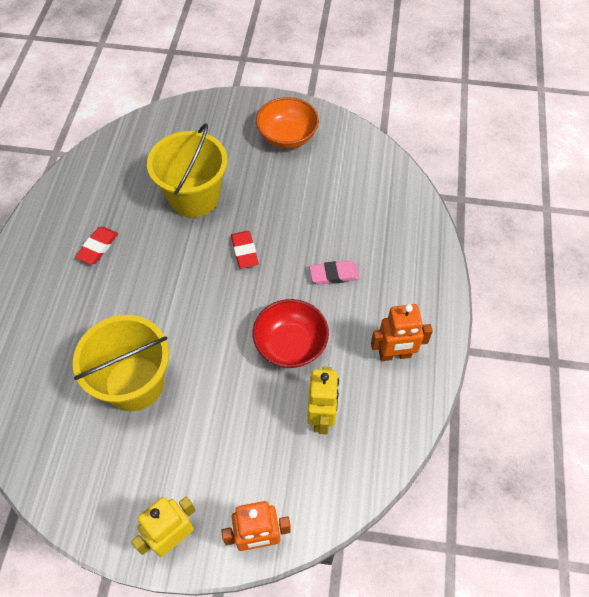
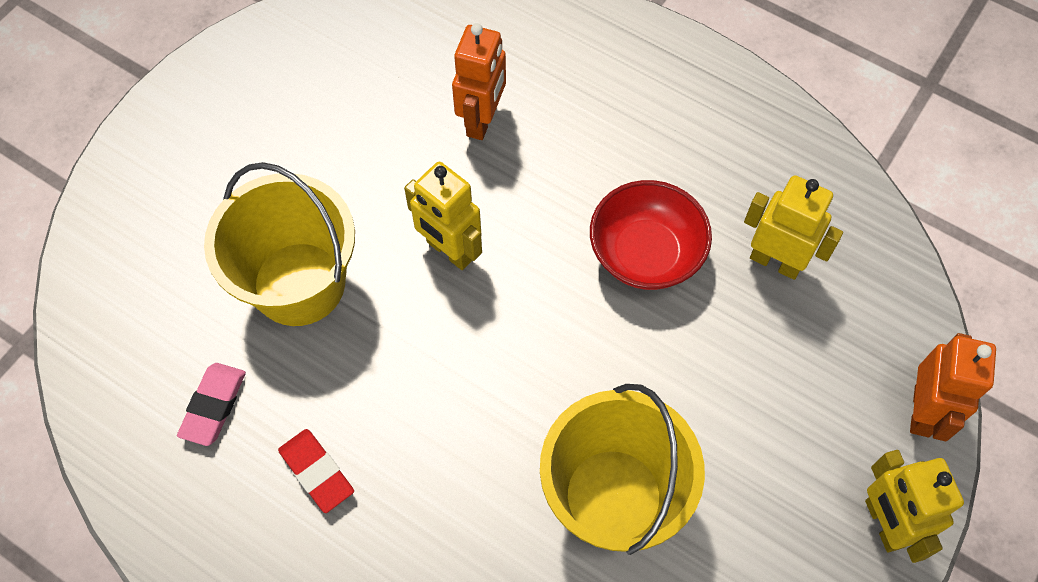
camera: 65 degrees left, 5 degrees up
(244, 251) = (449, 251): red eraser -> yellow robot
(287, 137) = (259, 103): orange bowl -> none
(334, 274) = (555, 149): pink eraser -> pink eraser (213, 406)
(395, 355) = (720, 133): orange robot -> orange robot (482, 120)

